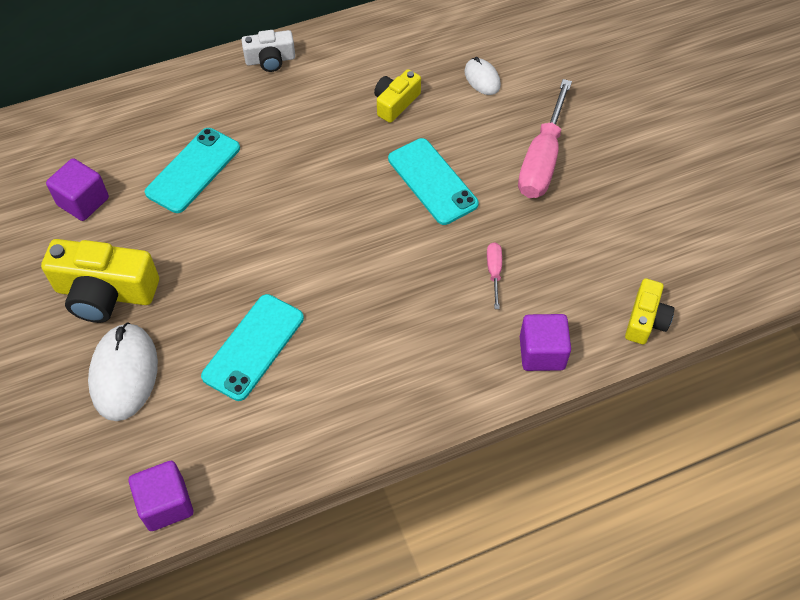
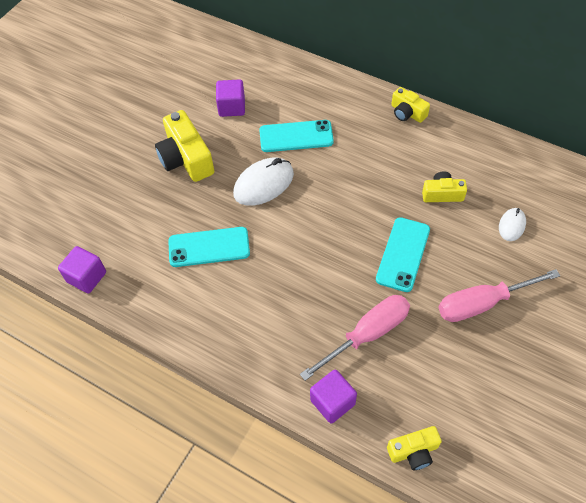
camera: 55 degrees right, 0 degrees up
(124, 373) = (146, 202): white mouse -> white mouse (263, 184)
(270, 60) = (407, 113): white camera -> yellow camera
(494, 271) = (368, 334): pink screwdriver -> pink screwdriver, size x2.19

